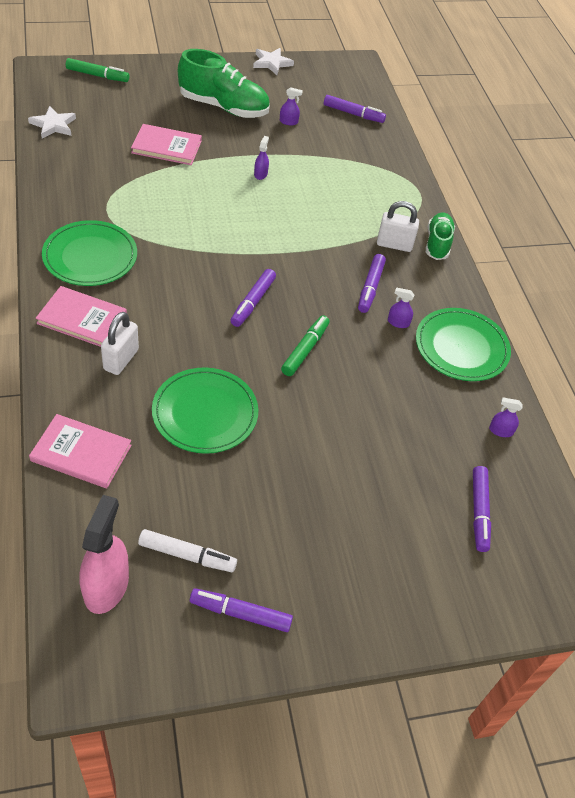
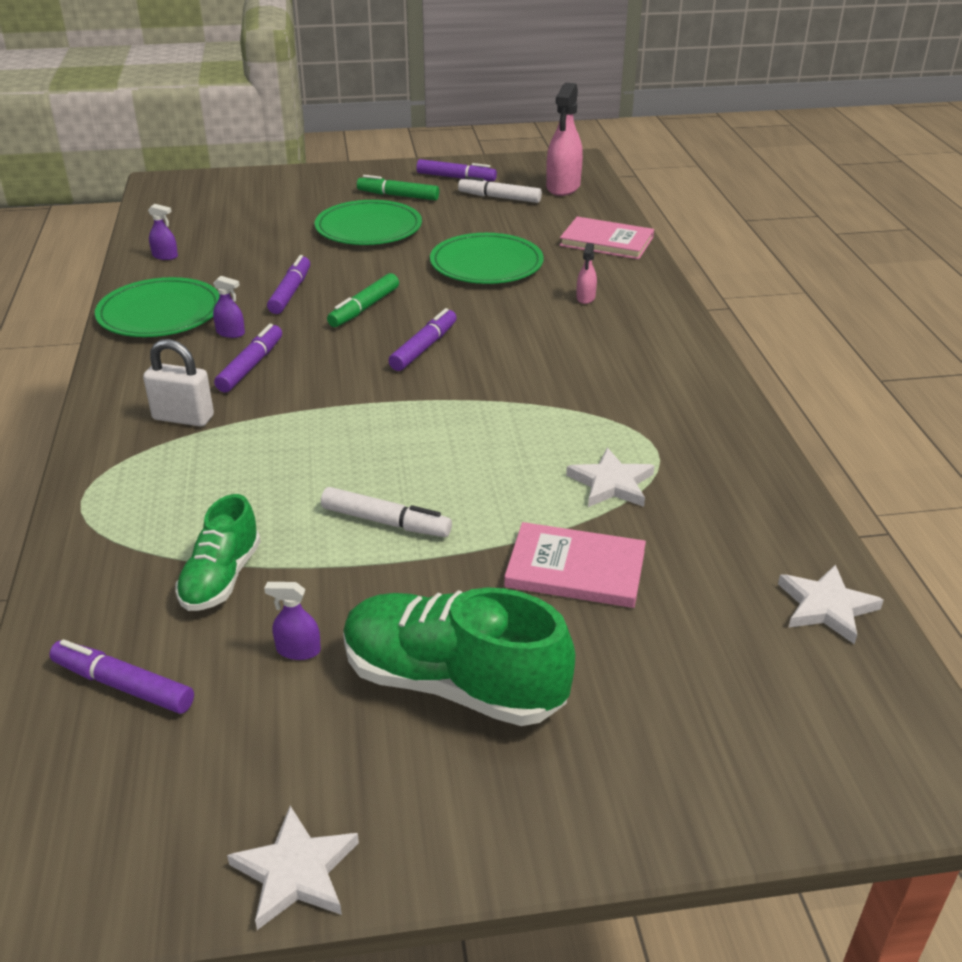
camera: 170 degrees left, 15 degrees down
(82, 319) = (643, 328): pink book -> none
(90, 256) = (658, 389): green plate -> green plate (368, 228)
(97, 75) = (794, 768): green marker -> green marker (398, 196)
(121, 359) = (585, 298): white padlock -> pink spray bottle
(139, 190) = (611, 483): none -> white star
(260, 174) = (386, 522): purple spray bottle -> white marker
(437, 243) = (108, 421): green shoe -> green shoe (221, 578)
(479, 512) = (227, 215): purple marker -> purple marker (290, 292)

